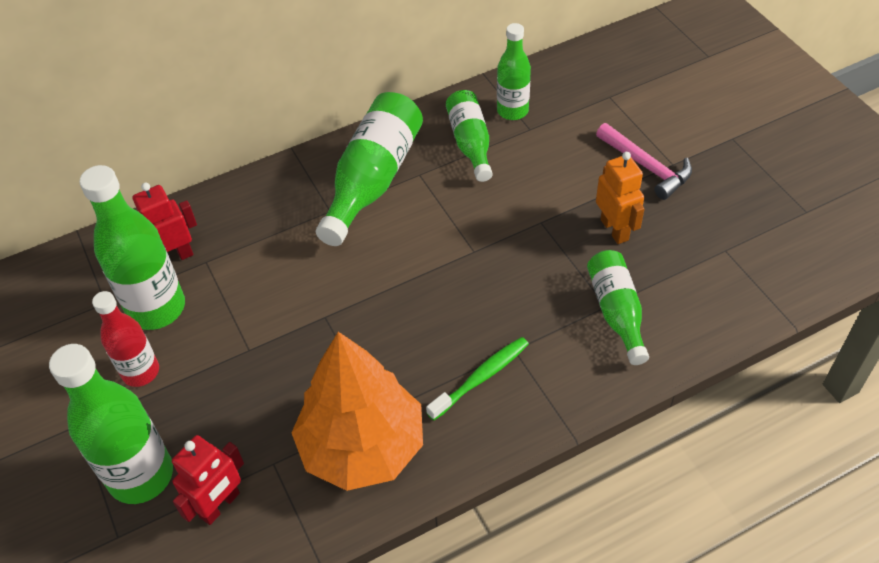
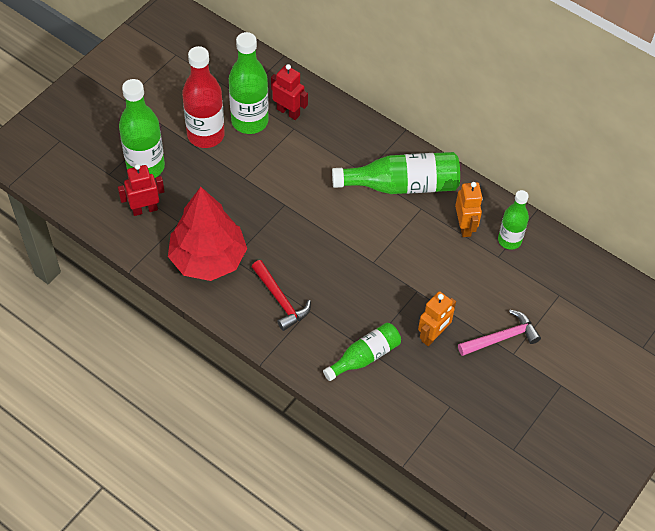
camera: 60 degrees right, 5 degrees up
(141, 372) = (206, 135): red bottle -> red bottle, size x1.62
(220, 505) = (145, 209): red robot -> red robot turned 150 degrees clockwise
(362, 446) = (208, 259): orange tree -> red tree
(470, 143) = (464, 226): green bottle -> orange robot
(481, 377) = (280, 300): green toothbrush -> red hammer
(646, 166) = (501, 338): pink hammer -> pink hammer turned 135 degrees counterclockwise

